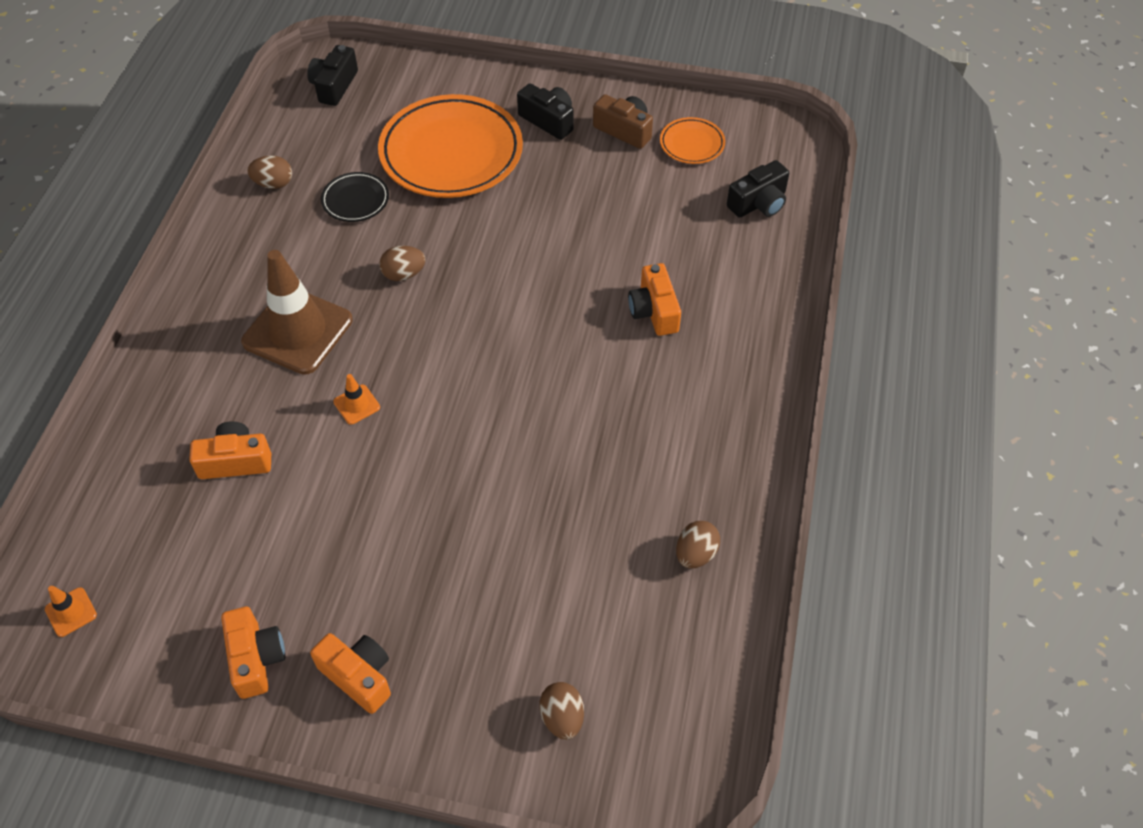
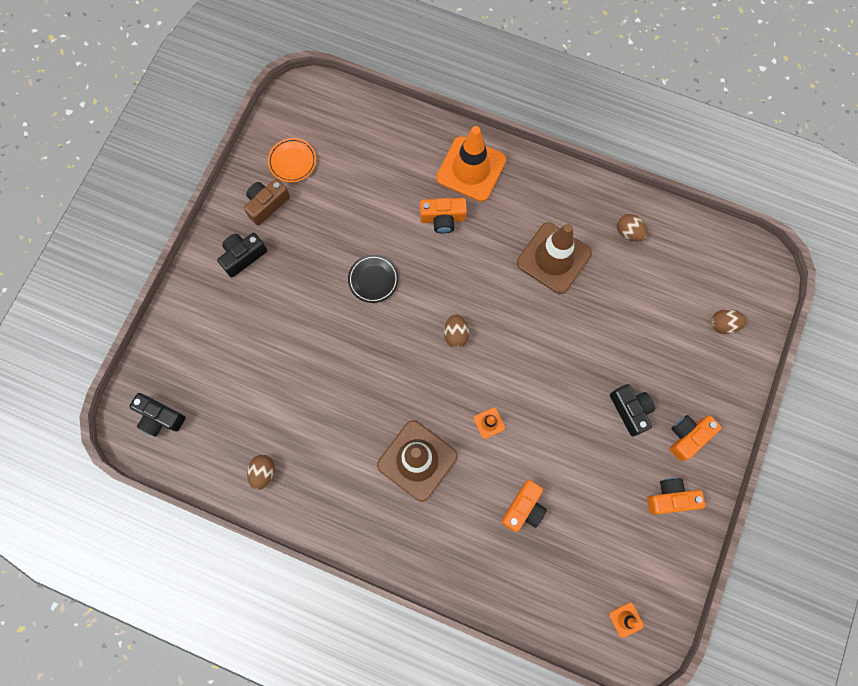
camera: 80 degrees left, 20 degrees up
(235, 461) = (523, 508): orange camera -> orange camera turned 150 degrees counterclockwise
(355, 200) = (295, 409): black plate -> black plate (373, 280)
(404, 274) = (378, 380): brown egg -> brown egg (455, 334)
(451, 153) = (261, 332): orange plate -> none
(625, 454) = (553, 258): none -> brown traffic cone
(742, 333) = (471, 169): none -> orange traffic cone
(759, 203) = (360, 132): black camera -> black camera (630, 410)

